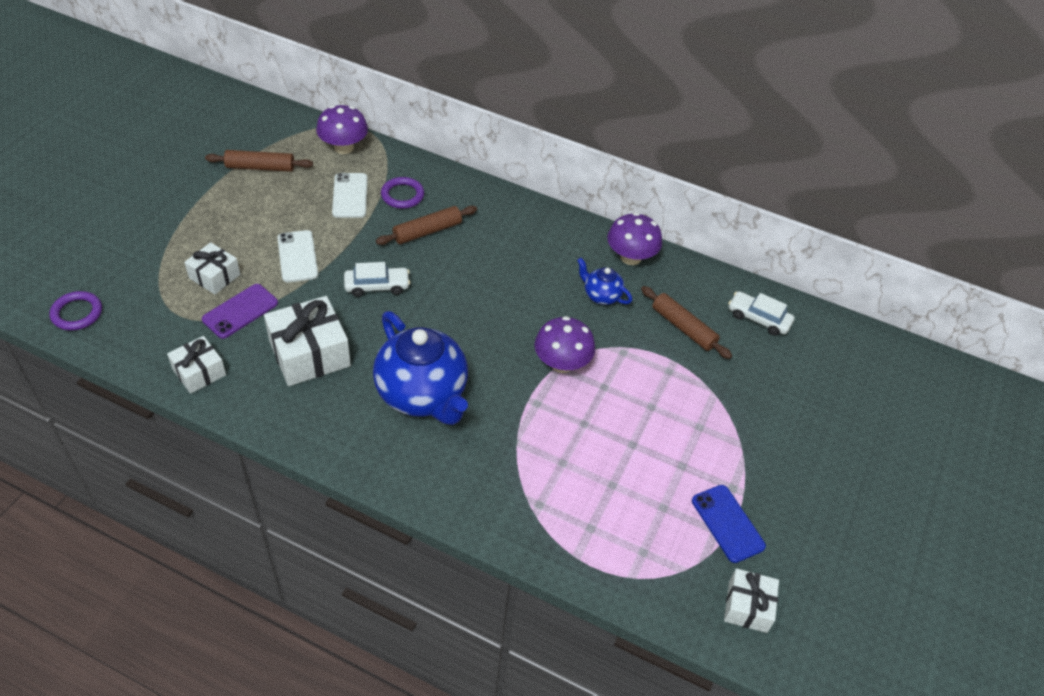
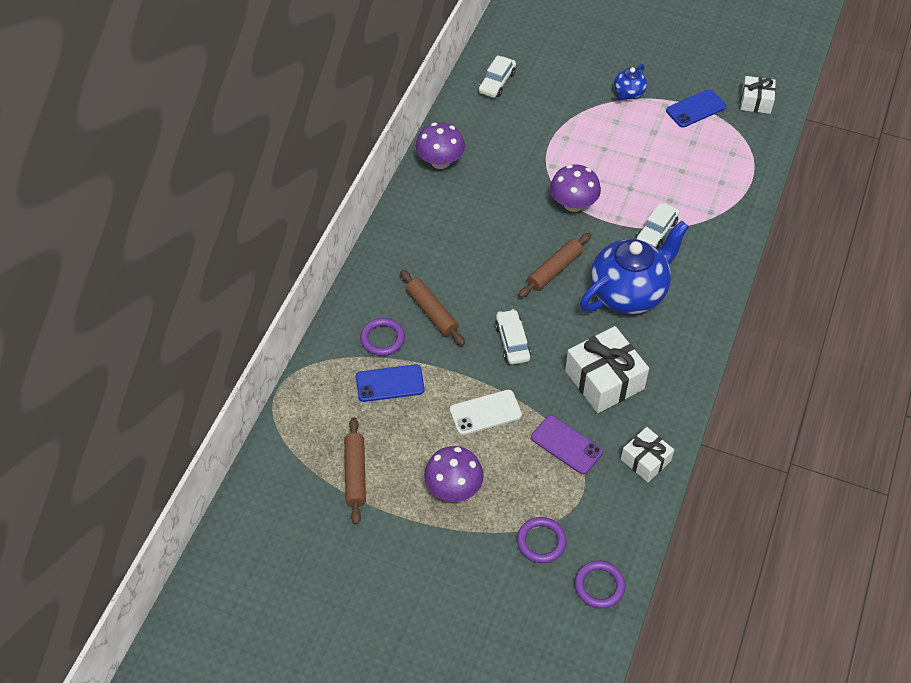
camera: 90 degrees left, 5 degrees up
(142, 278) = (541, 541): none -> purple ring
(214, 276) = (526, 477): white gift -> none
(344, 147) = (312, 402): purple mushroom -> purple mushroom (453, 488)
(350, 196) = (390, 383): white phone -> blue phone
(511, 438) = (656, 231): none -> white car
(601, 295) = (491, 180): blue teapot -> blue teapot (628, 93)
(683, 328) = (517, 128): brown rolling pin -> brown rolling pin (554, 270)

